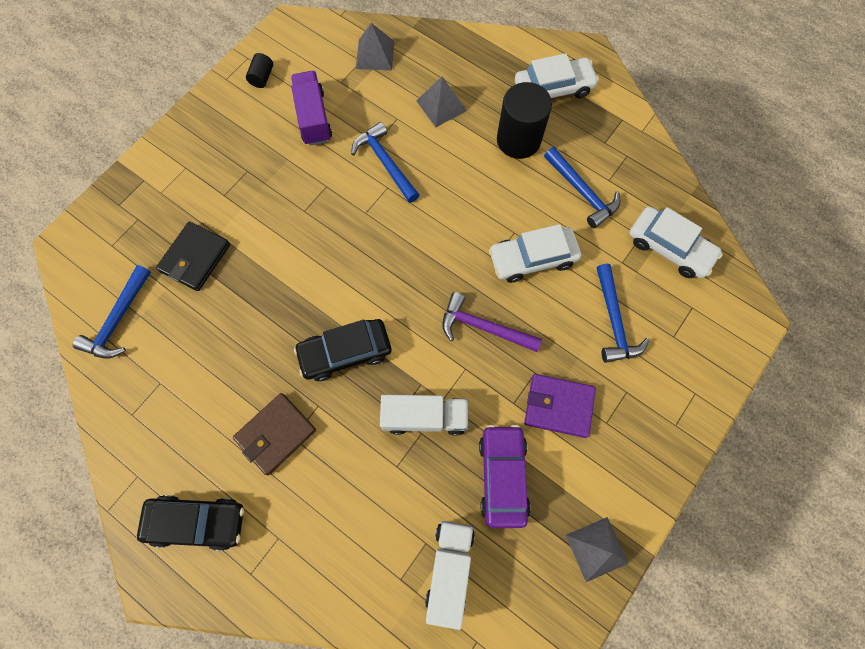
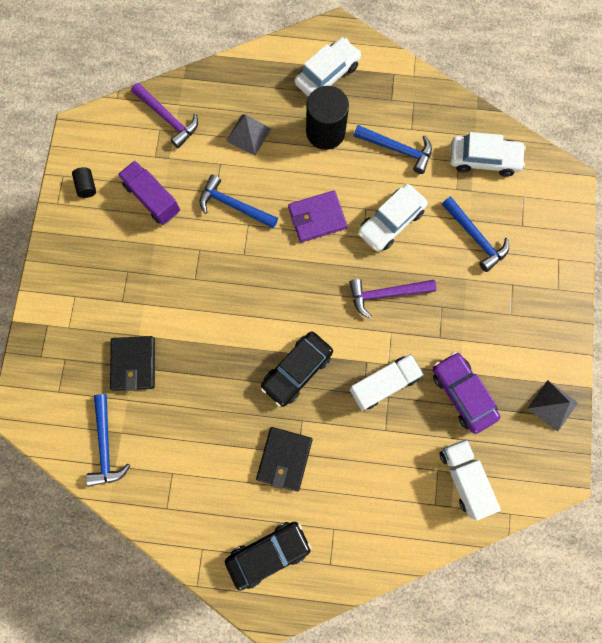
camera: 30 degrees left, 5 degrees up
(276, 434) = (284, 459): brown wallet -> black wallet
(375, 55) = (168, 118): grey pyramid -> purple hammer
(558, 406) = (472, 322): purple wallet -> purple wallet (317, 218)

